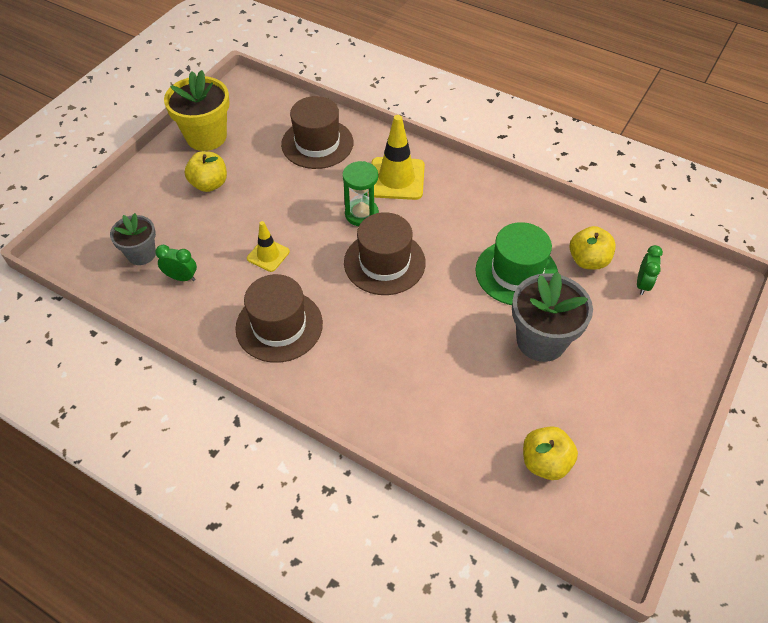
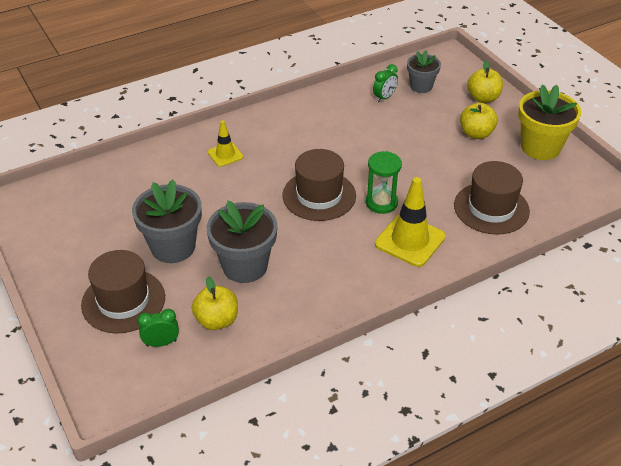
camera: 120 degrees right, 10 degrees down
(268, 255) = (375, 140): yellow traffic cone -> yellow traffic cone (225, 155)
(279, 326) = (304, 126): brown hat -> brown hat (123, 301)
(516, 273) = (245, 266): green hat -> grey flower pot
(545, 462) = (90, 201): yellow apple -> yellow apple (483, 98)
(642, 284) = (161, 343): green clock -> green clock turned 120 degrees clockwise

